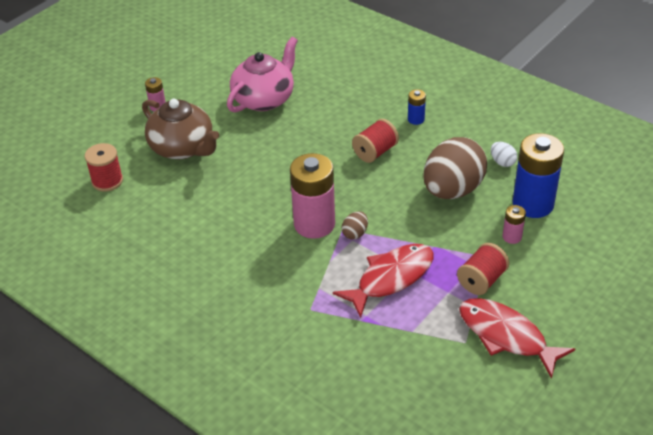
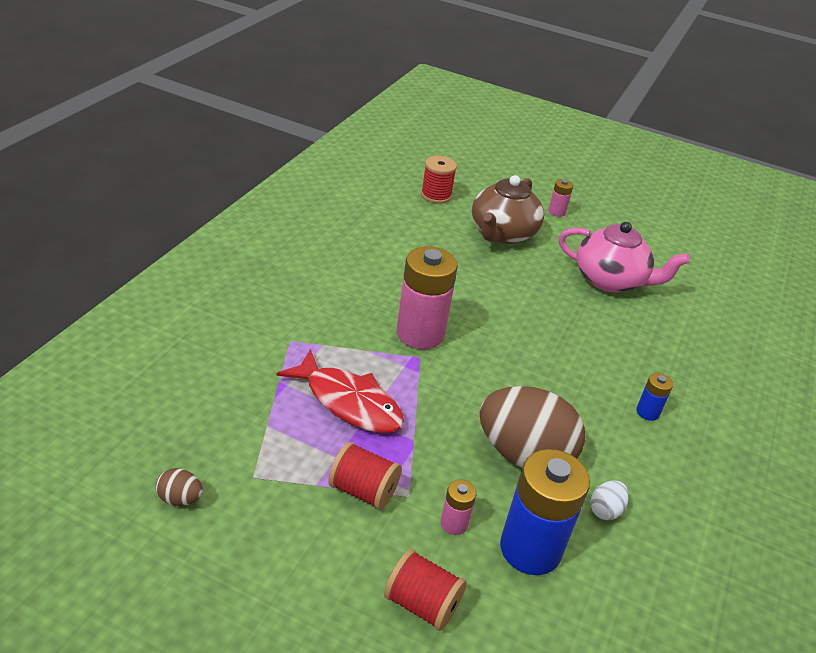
camera: 70 degrees right, 5 degrees down
(355, 233) = (415, 367): brown egg -> brown egg (180, 499)
(375, 152) = (564, 376): red spool -> red spool (422, 604)
(506, 336) = (267, 519): red fish -> none

